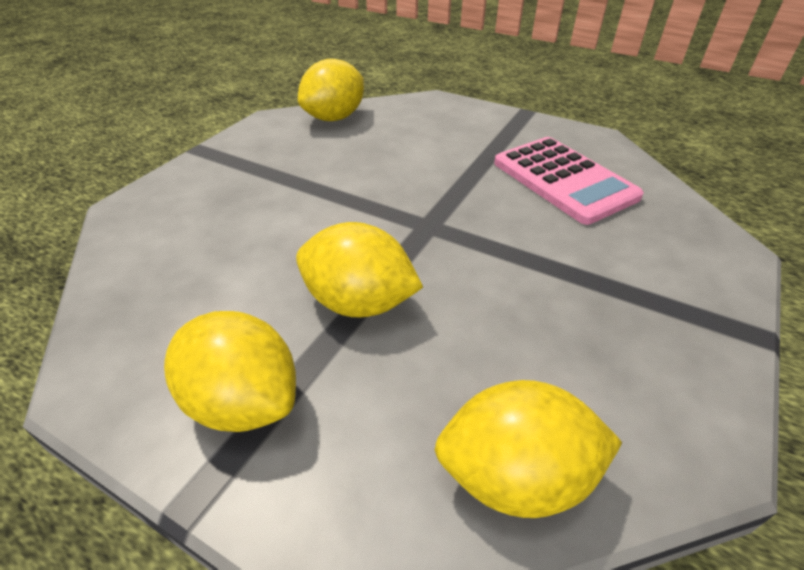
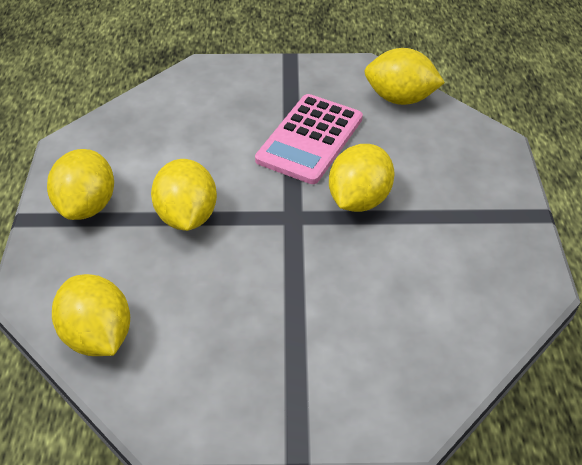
camera: 60 degrees right, 5 degrees up
(439, 180) = (359, 199): none -> yellow lemon
(563, 180) = (428, 278): pink calculator -> pink calculator (310, 139)

